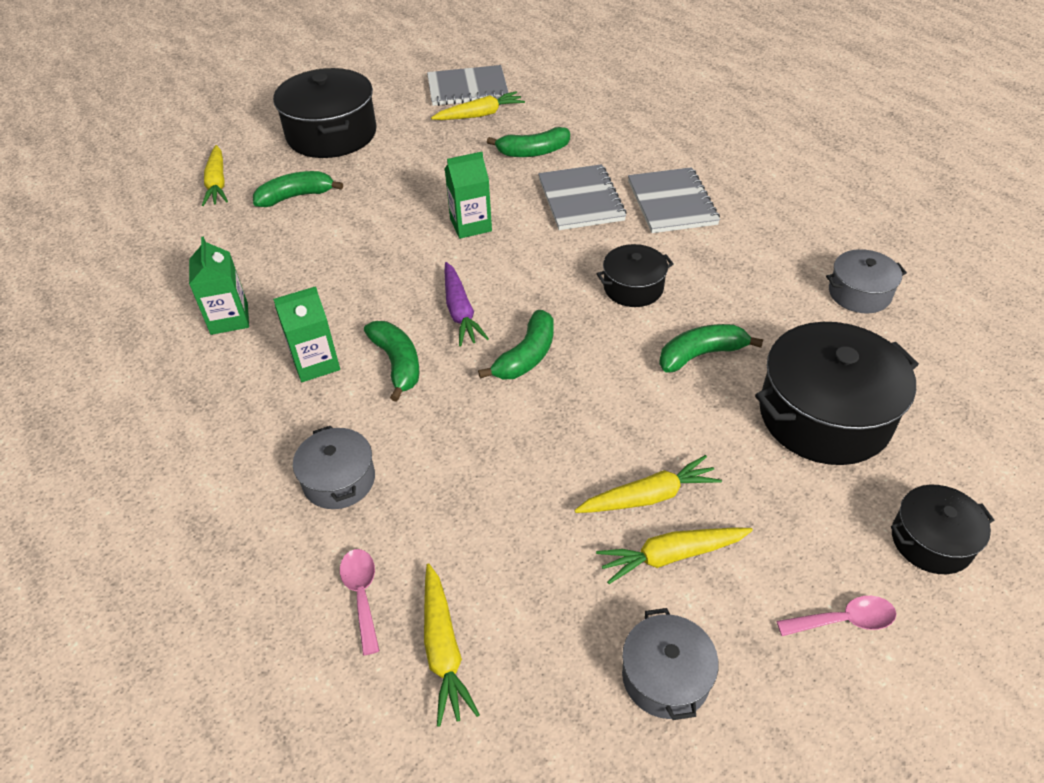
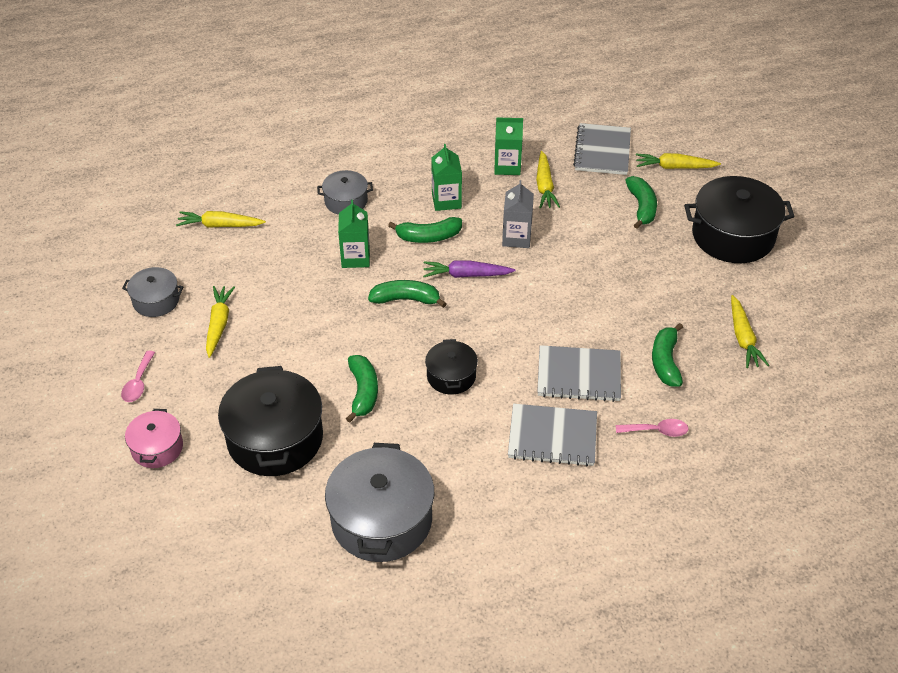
camera: 105 degrees right, 0 degrees up
(362, 594) = (267, 202): pink spoon -> pink spoon (657, 431)
(377, 282) = (516, 238): none -> grey carton
(467, 88) = (798, 339): grey notebook -> grey notebook (602, 151)
(470, 225) = (567, 299): green carton -> green carton (355, 258)
(526, 356) = (406, 299): green banana -> green banana turned 135 degrees clockwise
(649, 496) = (262, 327): yellow carrot -> yellow carrot (544, 186)
(859, 293) = (381, 520): grey pot -> grey pot, size x1.86
(931, 541) = (157, 448): black pot -> pink pot

